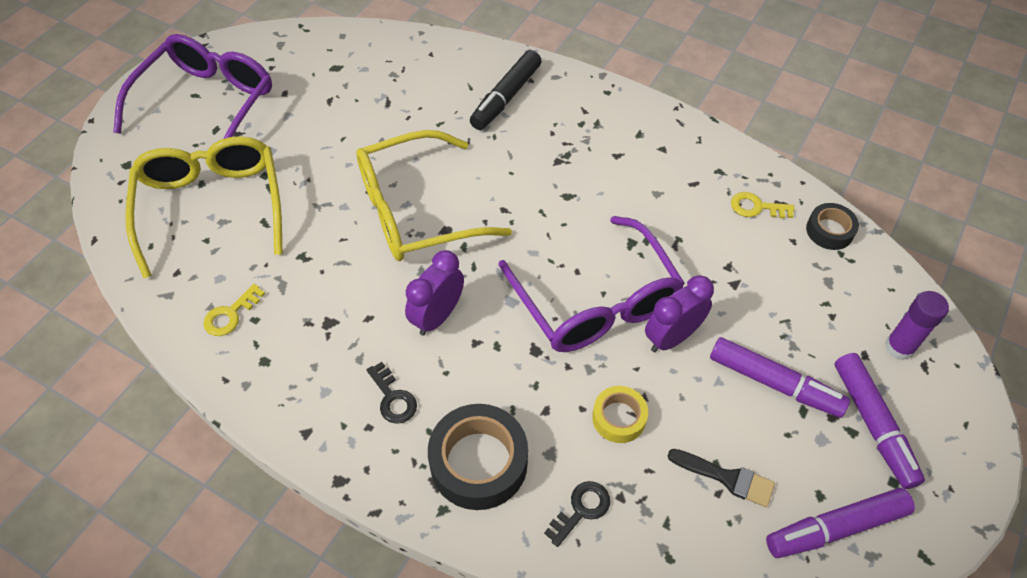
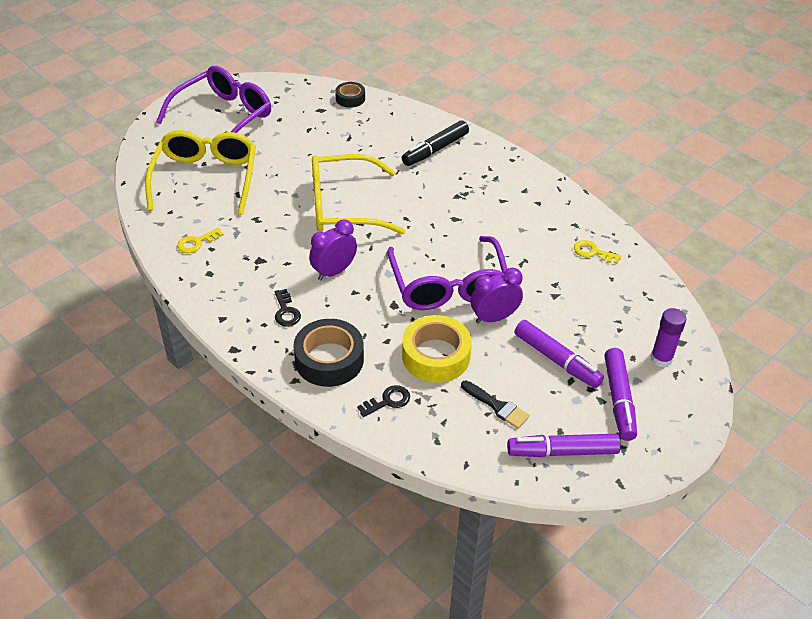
camera: 15 degrees right, 10 degrees down
(619, 418) = (436, 356): yellow tape -> yellow tape, size x1.76
(829, 231) = (642, 277): black tape -> black tape (350, 98)

